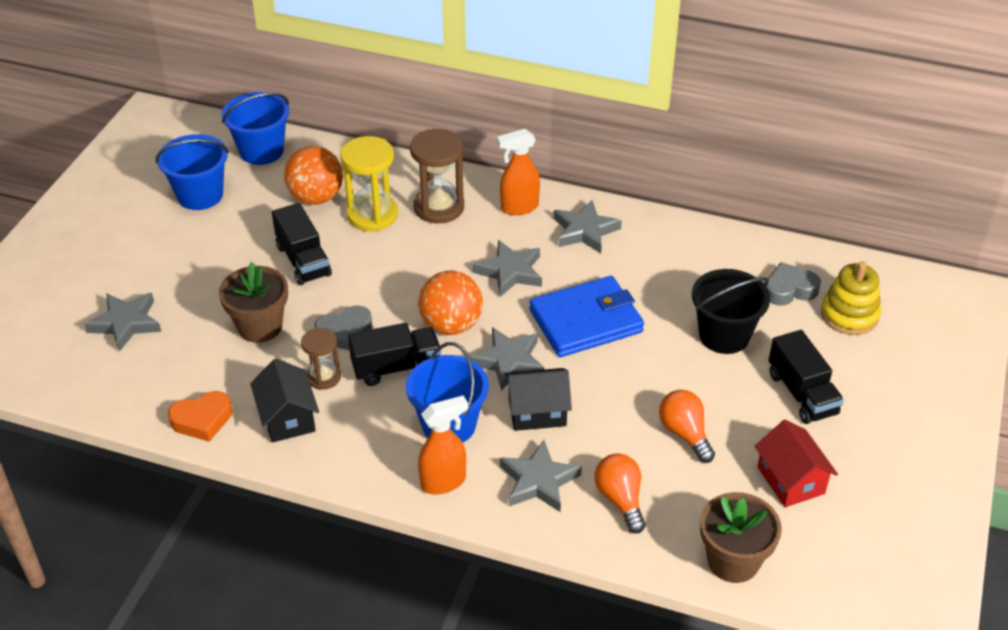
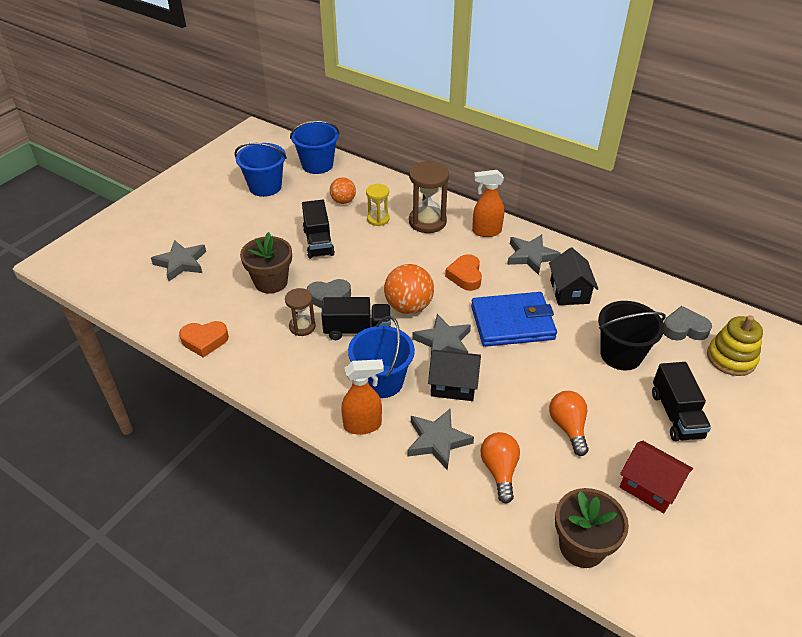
camera: 15 degrees right, 0 degrees up
(287, 418) = (265, 351): black house -> black house (569, 291)
(316, 197) = (343, 201): orange ball -> orange ball, size x0.62
(372, 215) = (378, 219): yellow hourglass -> yellow hourglass, size x0.60
(510, 272) = (465, 276): grey star -> orange heart
(791, 480) = (649, 486): red house -> red house turned 45 degrees counterclockwise

